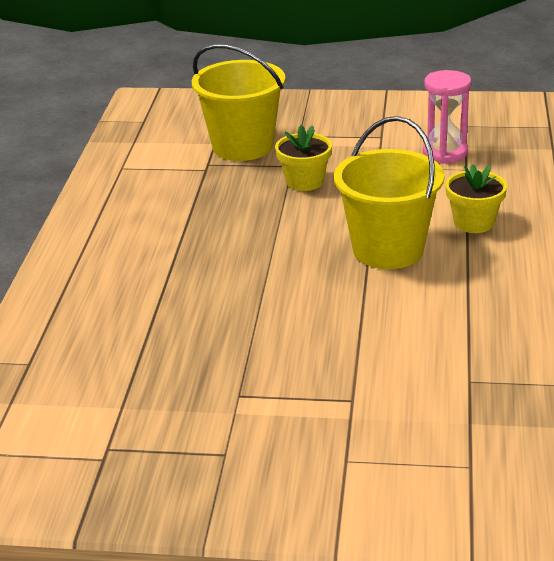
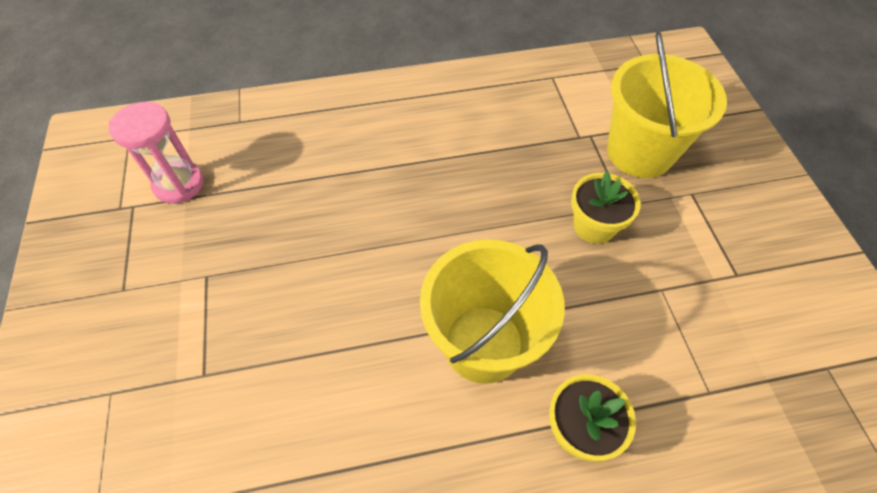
camera: 70 degrees right, 25 degrees up
(445, 153) = (737, 357): pink hourglass -> pink hourglass (179, 184)

